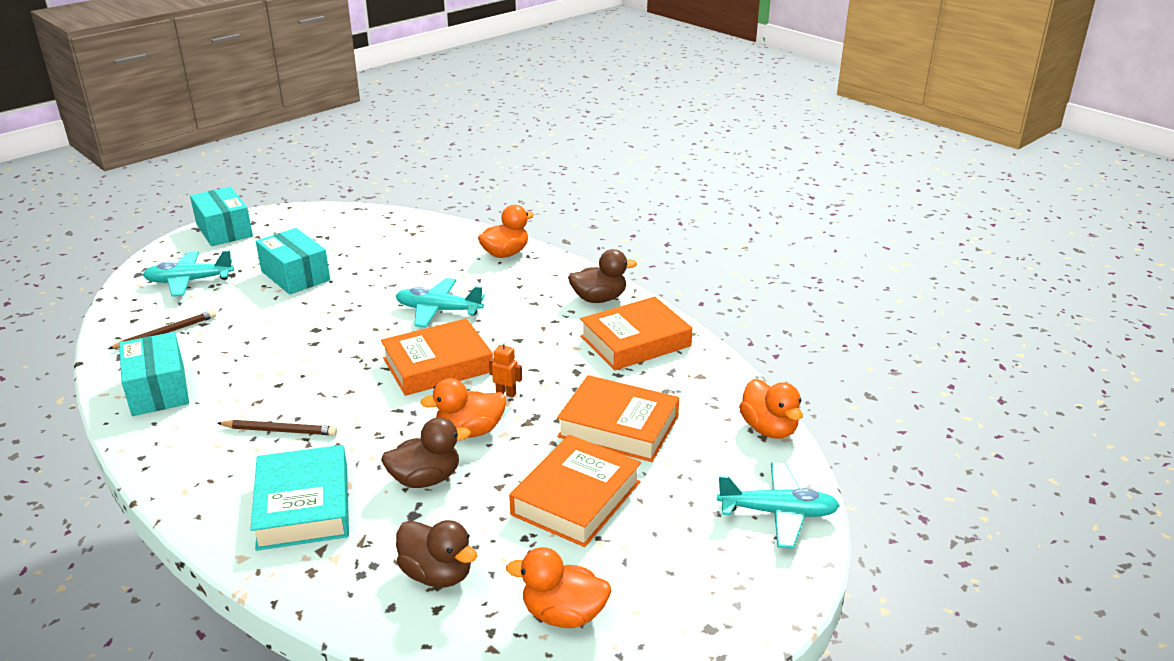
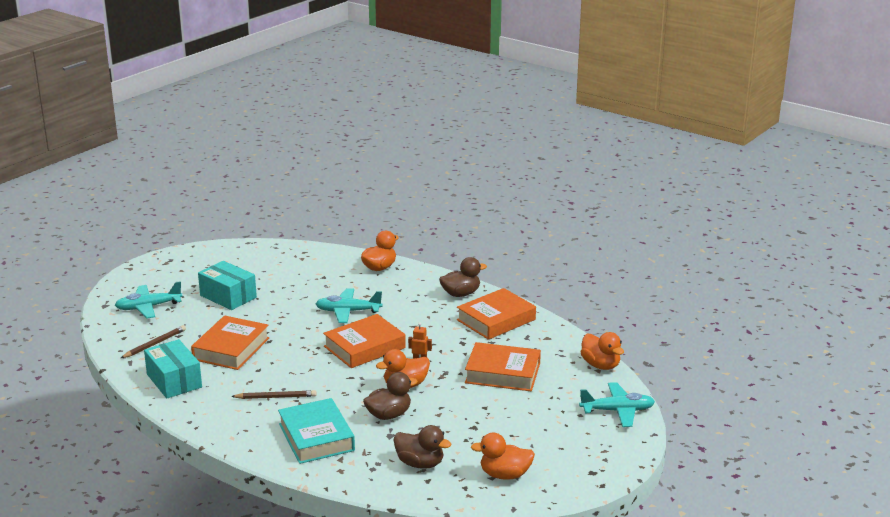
camera: 10 degrees left, 5 degrees down
(224, 230) = (151, 267): turquoise box -> none
(576, 498) = (490, 416): orange book -> orange book (231, 349)

